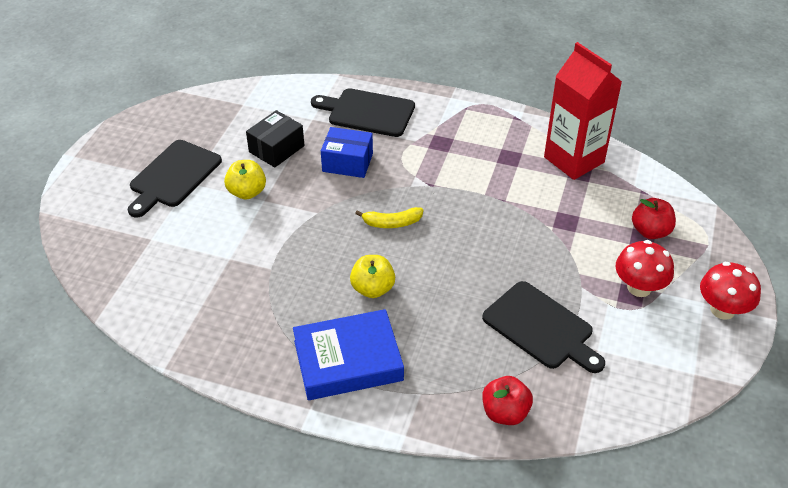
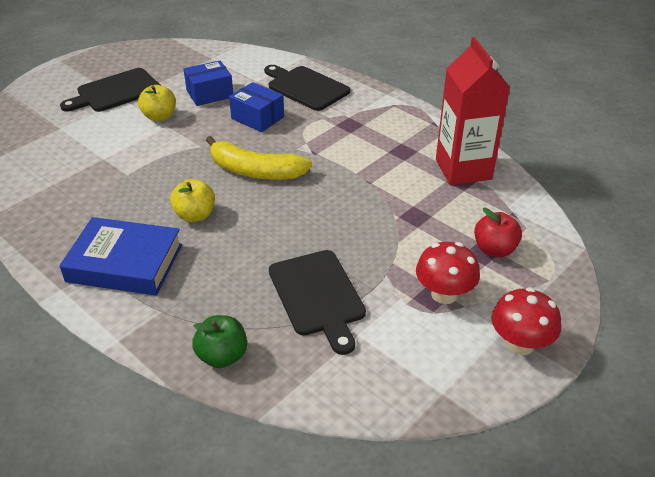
camera: 25 degrees right, 5 degrees down
(276, 149) = (210, 94): black box -> blue box
(392, 223) = (255, 171): yellow banana -> yellow banana, size x1.77
(505, 413) = (222, 356): red apple -> green apple

